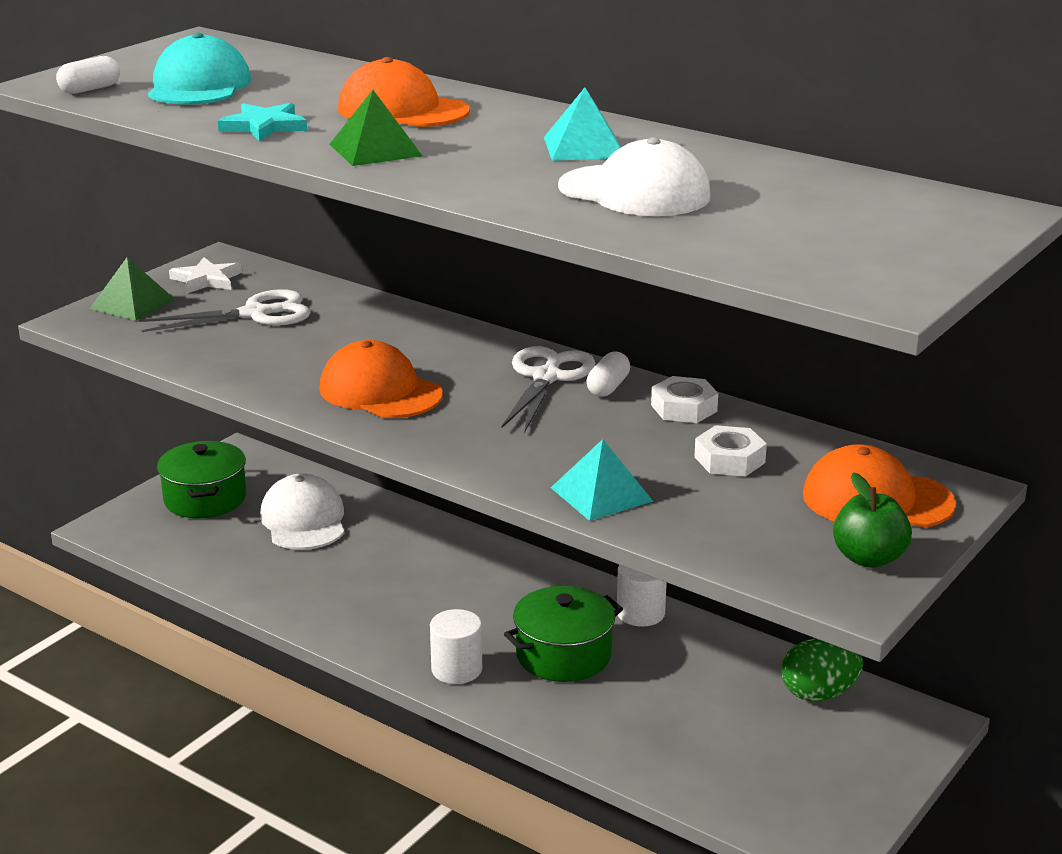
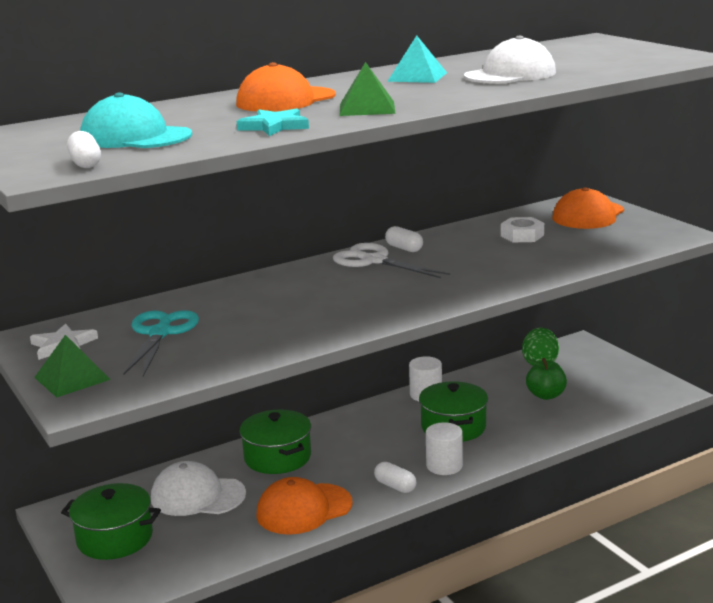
camera: 65 degrees left, 5 degrees down
(255, 314) = (160, 333): white scissors -> turquoise scissors
(380, 391) = (346, 307): orange cap -> orange cap (304, 509)
(387, 643) = (395, 486): none -> white capsule
(411, 546) = (277, 457): none -> green pot
(601, 494) = (542, 268): turquoise pyramid -> none
(684, 408) = (449, 236): white nut -> none
(868, 558) = (647, 226): green apple -> green apple (546, 395)

